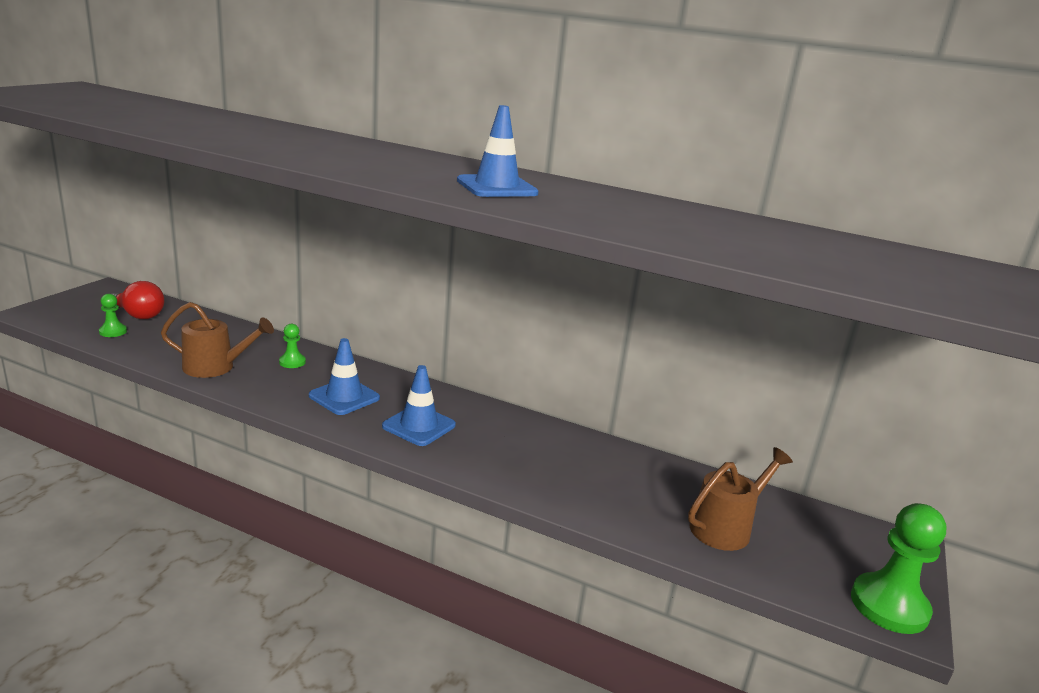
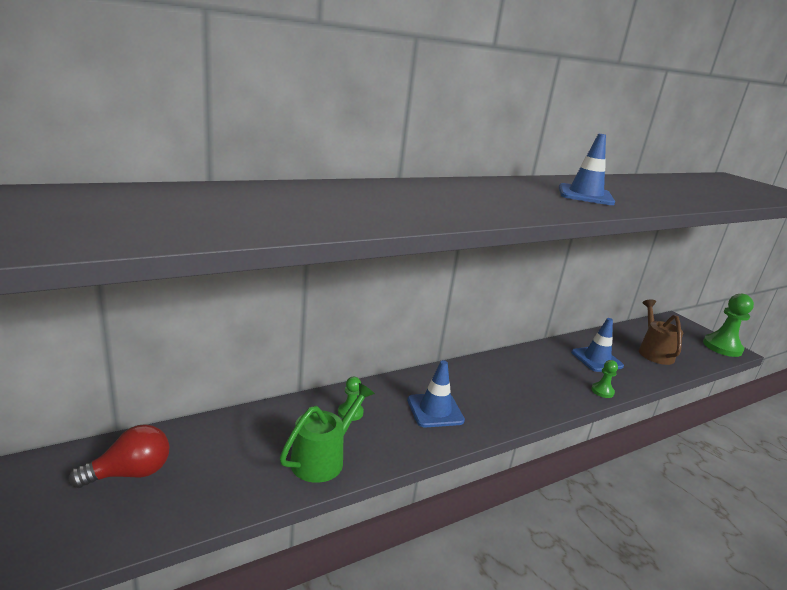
camera: 55 degrees left, 0 degrees up
(113, 332) = (156, 506): green pawn -> green pawn (602, 391)
(216, 367) = (323, 458): brown watering can -> green watering can
(419, 426) = (500, 396): blue traffic cone -> blue traffic cone (596, 359)

